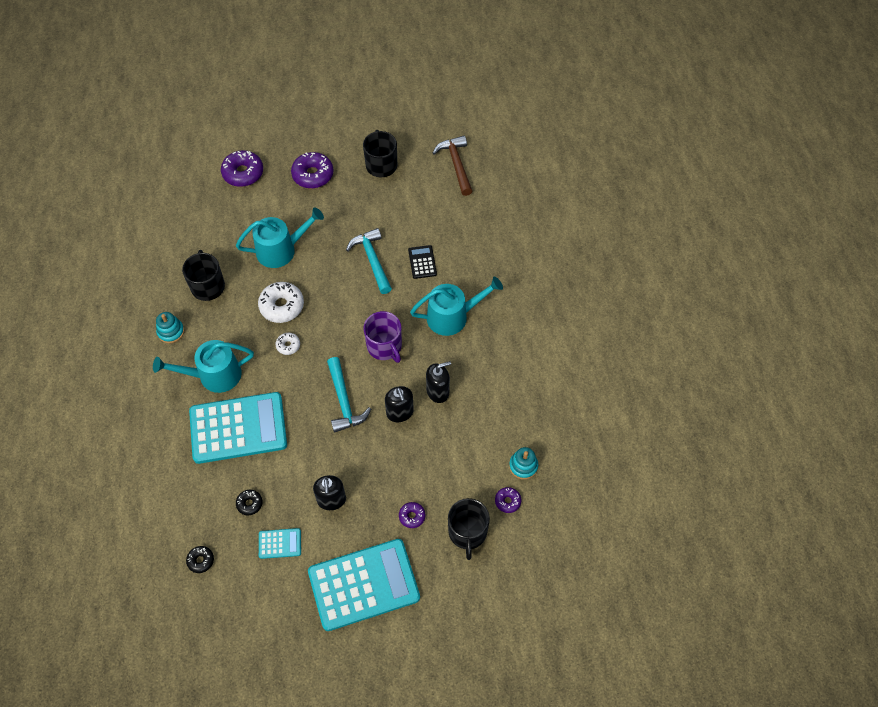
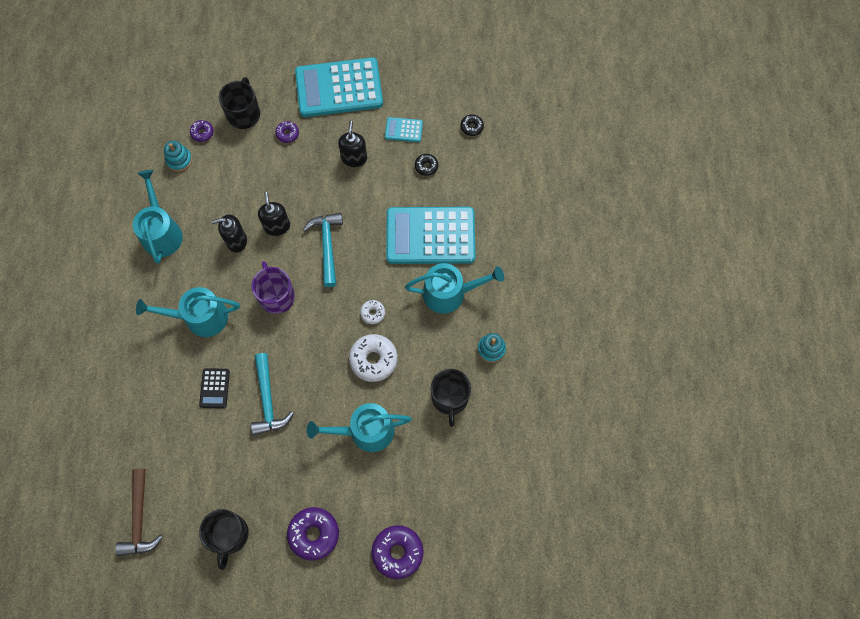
camera: 170 degrees left, 10 degrees up
(515, 387) = (161, 232): none -> turquoise watering can

